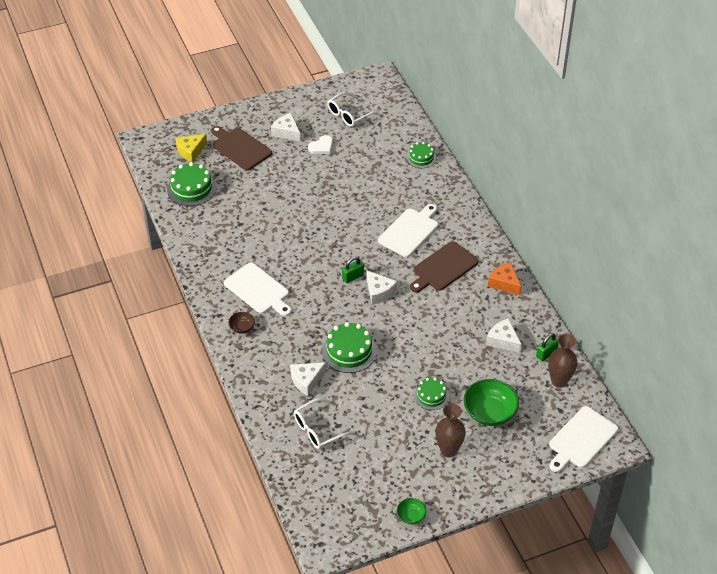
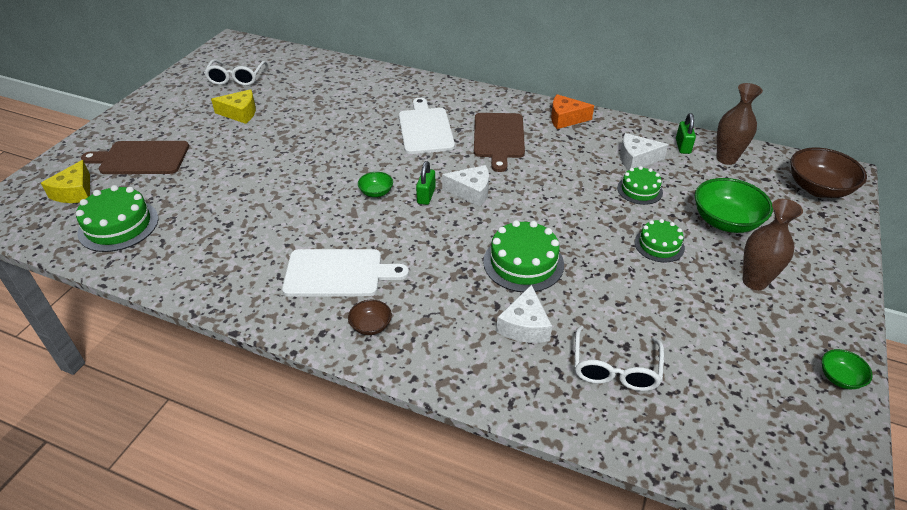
camera: 45 degrees left, 5 degrees down
(286, 132) = (183, 120): white cheese -> none
(321, 147) = (240, 113): white heart -> yellow cheese
(330, 256) = (376, 192): none -> green bowl
(421, 158) = (354, 75): green cake -> green cake (639, 190)
(581, 439) = (818, 188): white cutting board -> brown bowl

